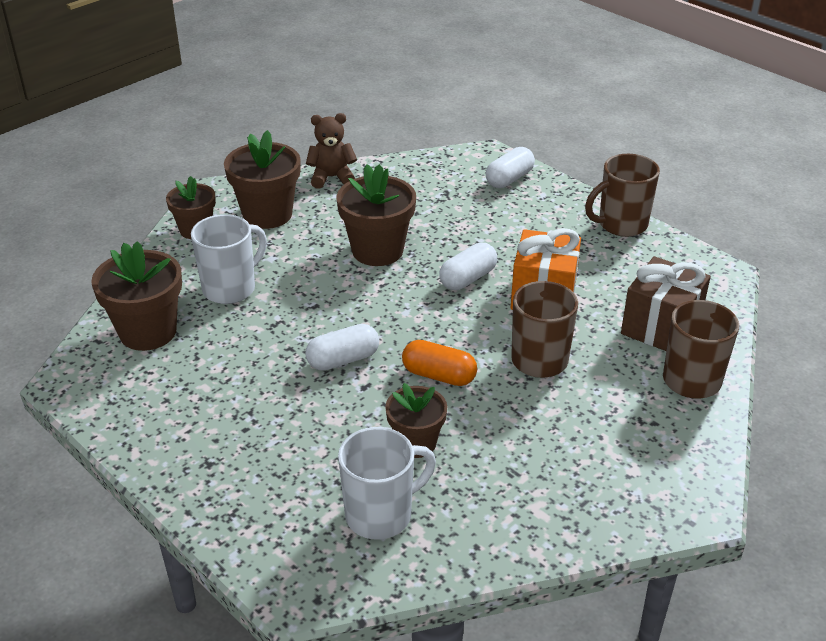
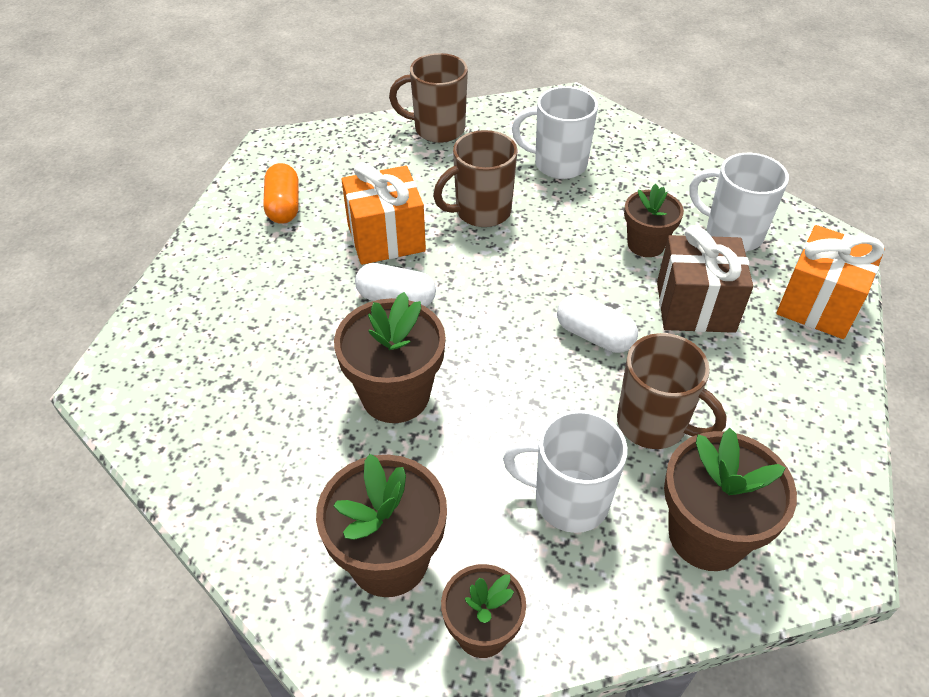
camera: 120 degrees left, 10 degrees up
(247, 518) = (818, 304): none -> orange gift
(332, 177) = (248, 533): brown teddy bear -> none
(439, 375) = (556, 263): orange capsule -> orange capsule (283, 206)
(509, 179) = (164, 339): white capsule -> none
(578, 440) = (558, 164): none -> white mug
(621, 225) = (223, 222): brown mug -> brown mug (653, 424)
(660, 327) = (382, 159): brown gift -> brown gift (695, 306)

